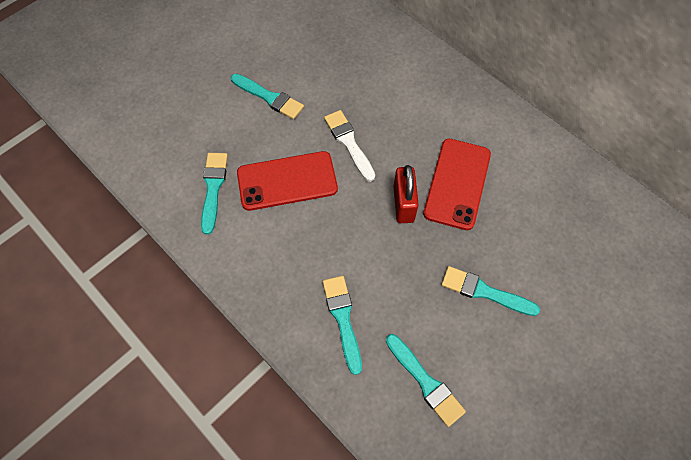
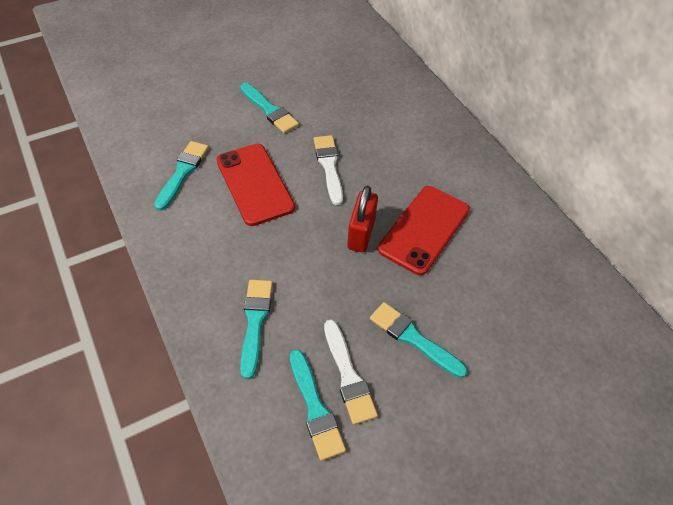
camera: 15 degrees right, 10 degrees down
(287, 181) = (255, 184): red phone -> red phone turned 60 degrees clockwise
(442, 343) = (348, 375): none -> white brush

